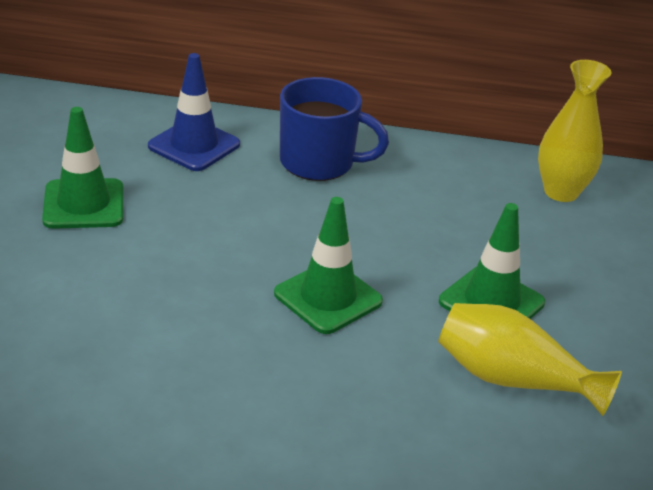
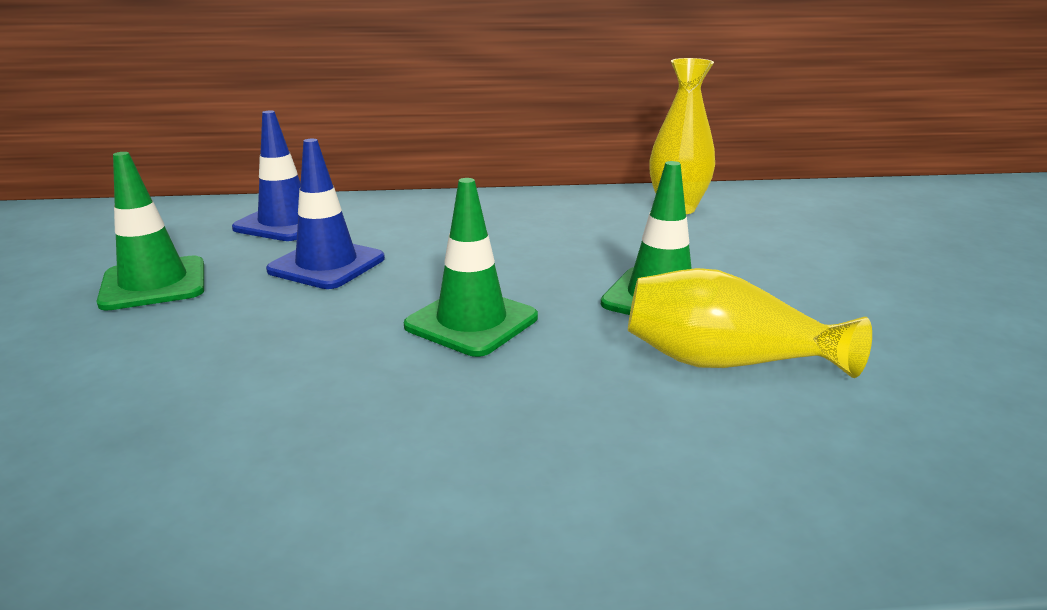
camera: 10 degrees left, 10 degrees down
(223, 208) = (327, 264): none -> blue traffic cone
(319, 163) = (426, 219): blue mug -> none

